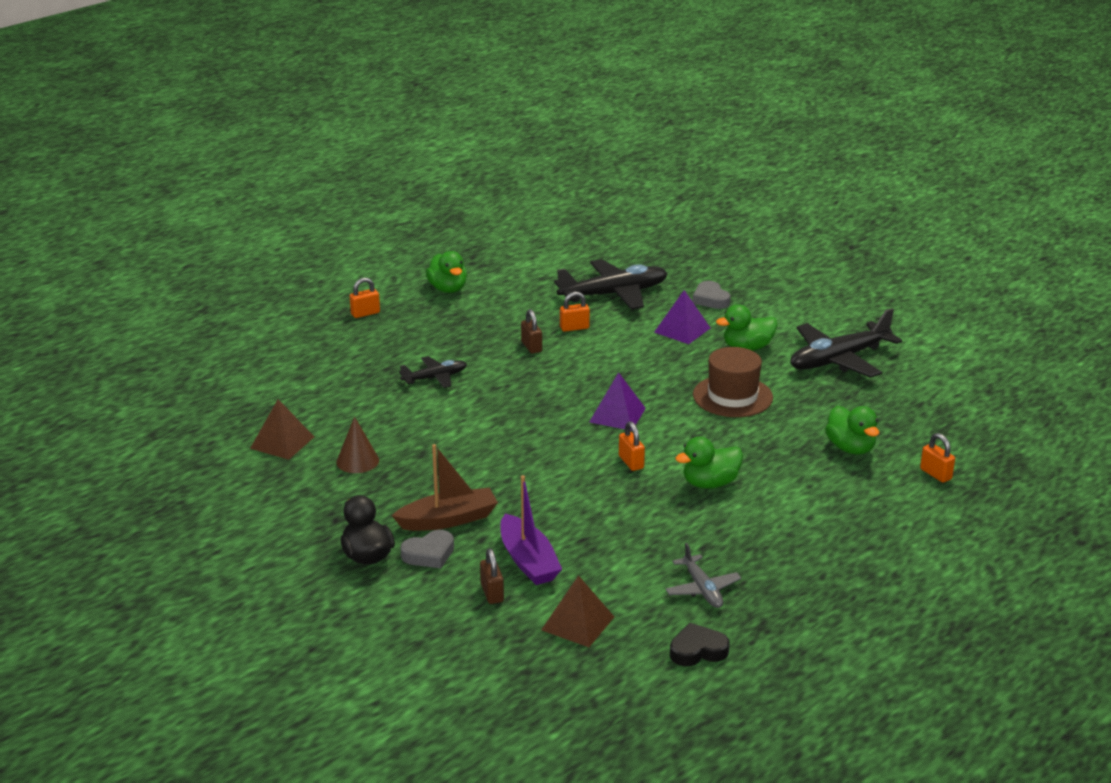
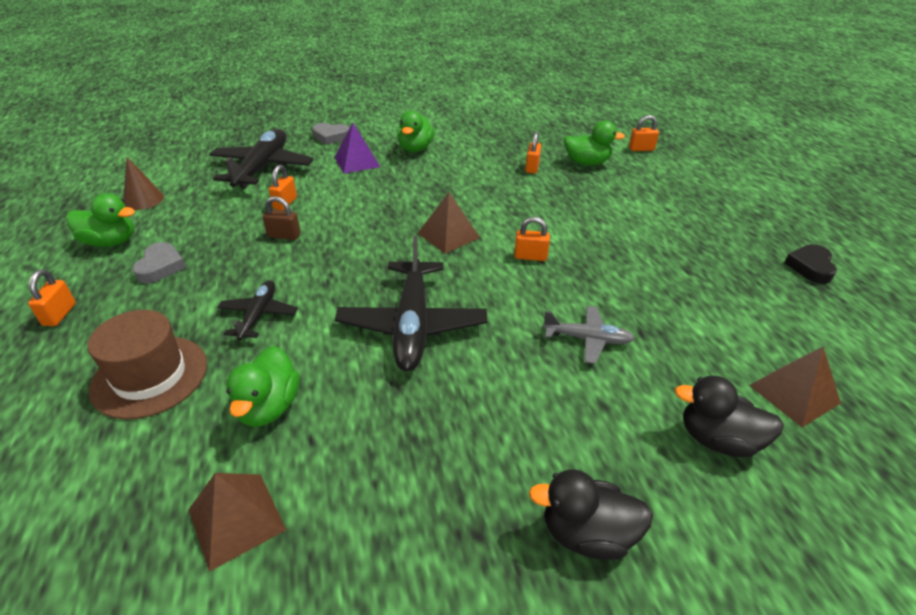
camera: 60 degrees left, 10 degrees up
(357, 461) = (359, 451): brown cone -> brown cone (143, 199)
(429, 554) = (612, 464): grey heart -> grey heart (161, 267)
(448, 520) = (548, 417): brown boat -> none
(492, 593) = (717, 439): brown padlock -> black duck
(528, 561) = (664, 385): purple boat -> none
(617, 415) = (448, 235): purple pyramid -> brown pyramid
(697, 650) = (854, 334): black heart -> black heart (810, 267)
(702, 589) = (754, 295): grey plane -> grey plane (587, 339)
(710, 483) = (592, 232): green duck -> green duck (269, 407)
(732, 396) = (475, 177): brown hat -> brown hat (150, 376)
(795, 420) = (532, 167): none -> orange padlock
(838, 360) = (470, 127): black plane -> black plane (412, 325)

